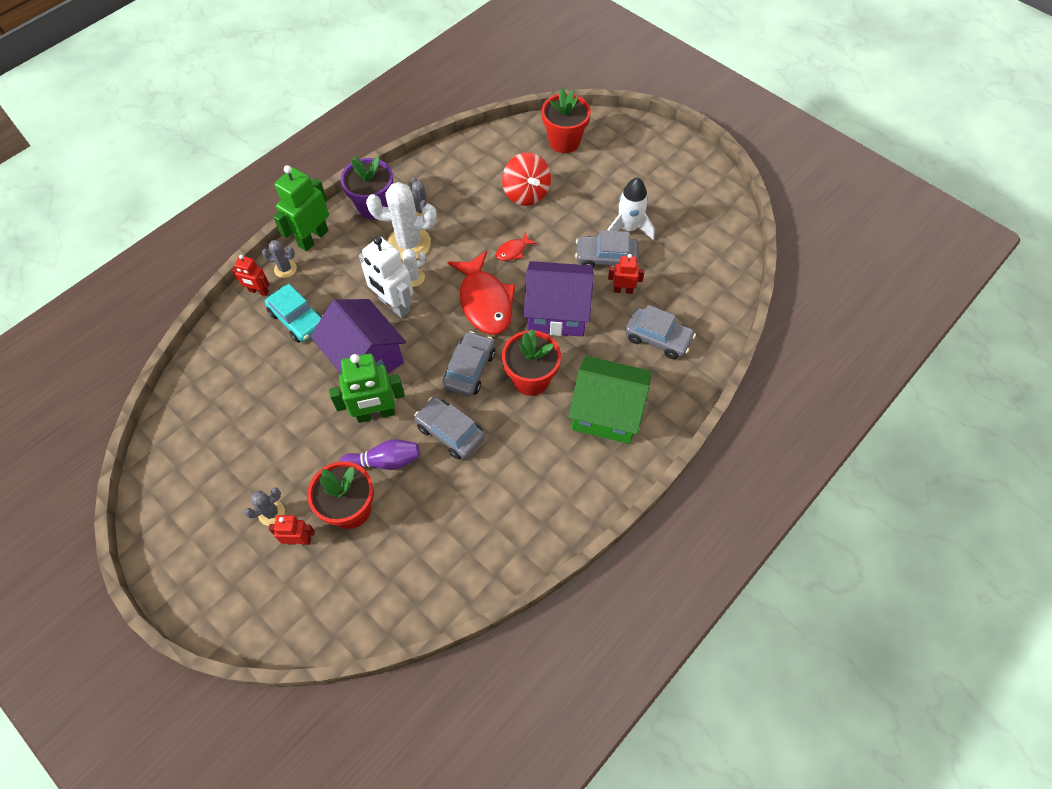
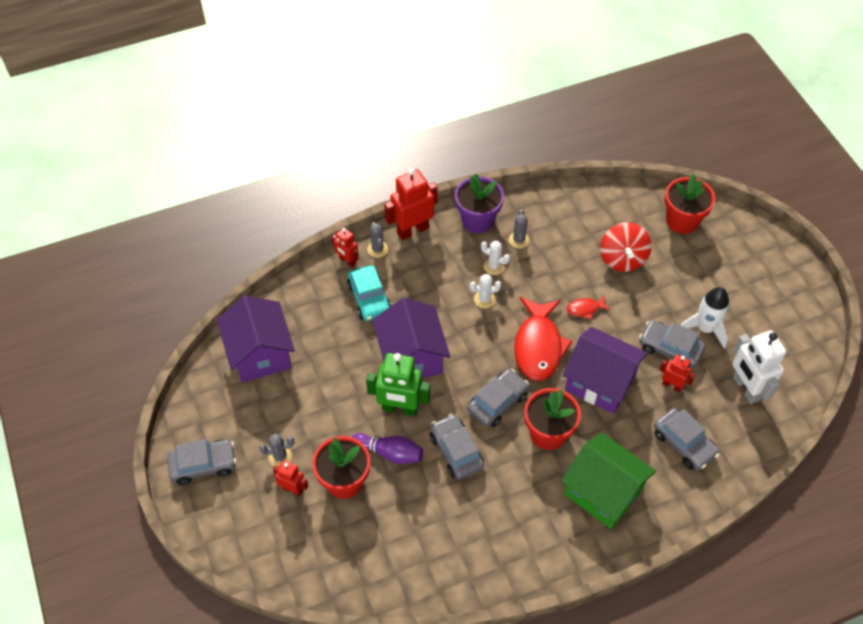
camera: 25 degrees right, 5 degrees down
(190, 557) = (203, 465): none -> grey car
(205, 417) = (260, 353): none -> purple house
(285, 269) = (377, 249): grey cactus -> grey cactus turned 45 degrees clockwise
(313, 238) = (412, 230): green robot -> red robot
(394, 305) = (456, 318): white robot -> white robot (745, 388)
(409, 243) = (494, 266): white cactus -> white cactus, size x0.51

